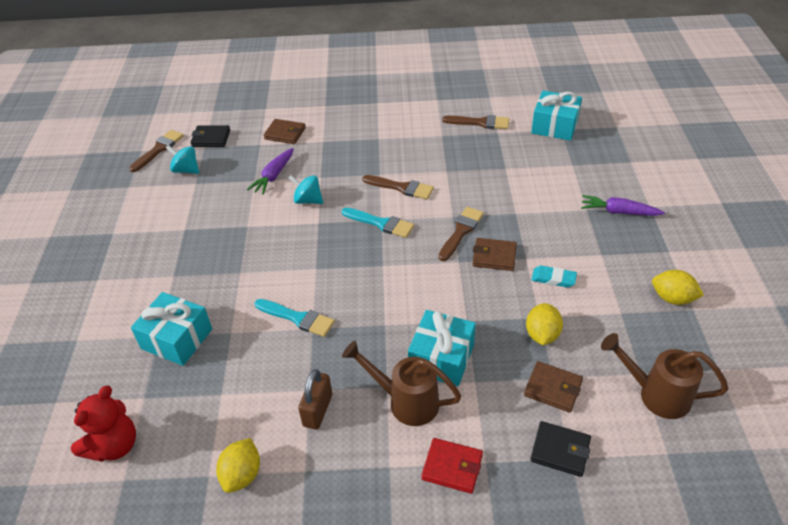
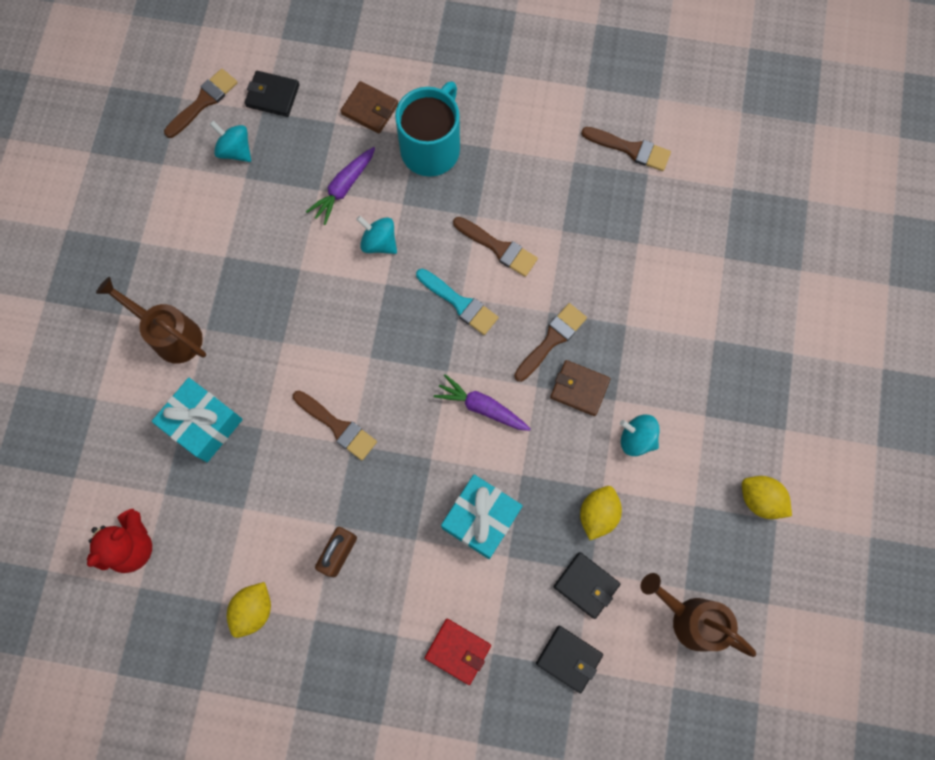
camera: 10 degrees right, 30 degrees up
(298, 318) = (338, 426): turquoise brush -> brown brush
(335, 145) = (431, 148): none -> turquoise mug
(405, 401) = (430, 563): brown watering can -> brown watering can (170, 334)
(553, 279) = (636, 438): turquoise eraser -> turquoise spinning top
(553, 388) = (586, 585): brown wallet -> black wallet
(554, 126) = (727, 179): turquoise gift -> none
(619, 212) = (751, 354): purple carrot -> purple carrot (482, 407)

